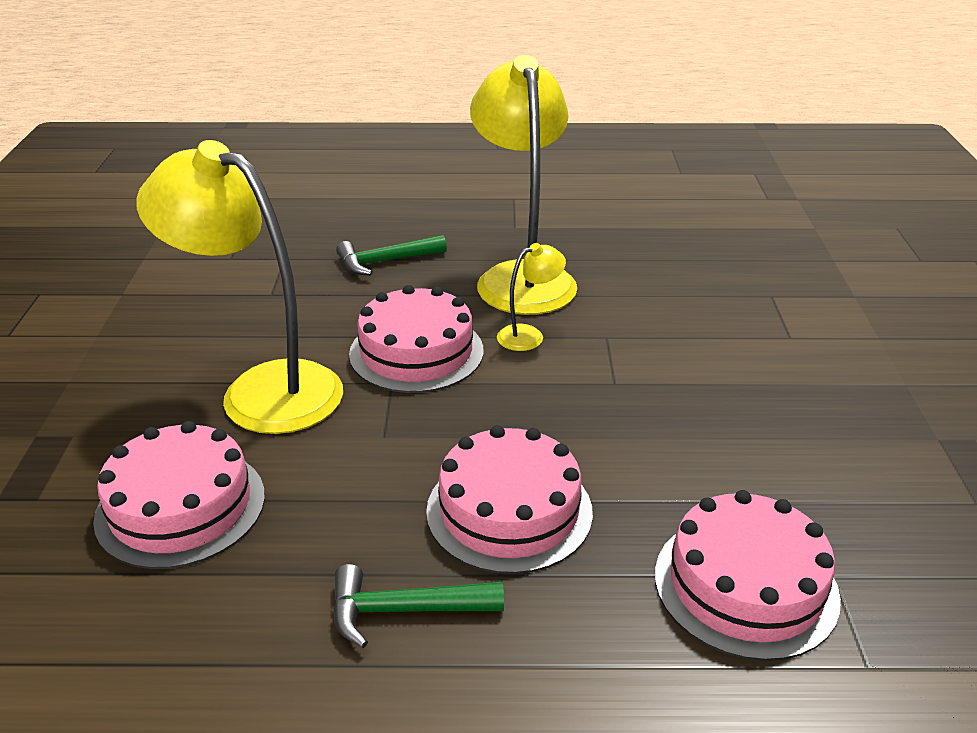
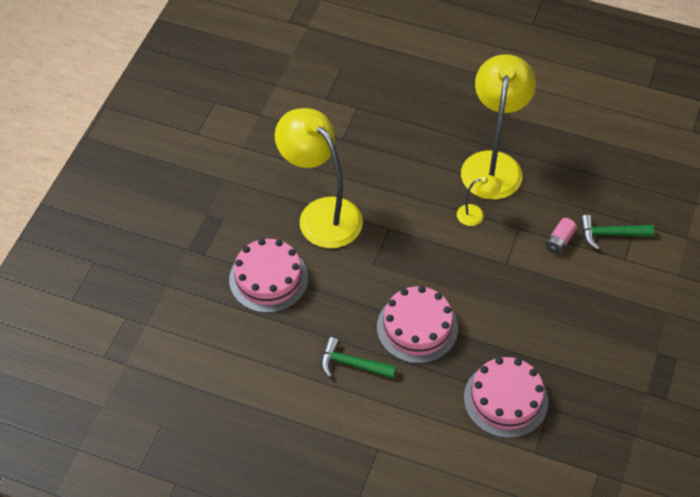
camera: 20 degrees right, 20 degrees up
(385, 261) = (416, 127): green hammer -> green hammer (610, 234)
(416, 352) = (409, 209): pink cake -> none
(678, 338) = (559, 241): none -> pink battery

